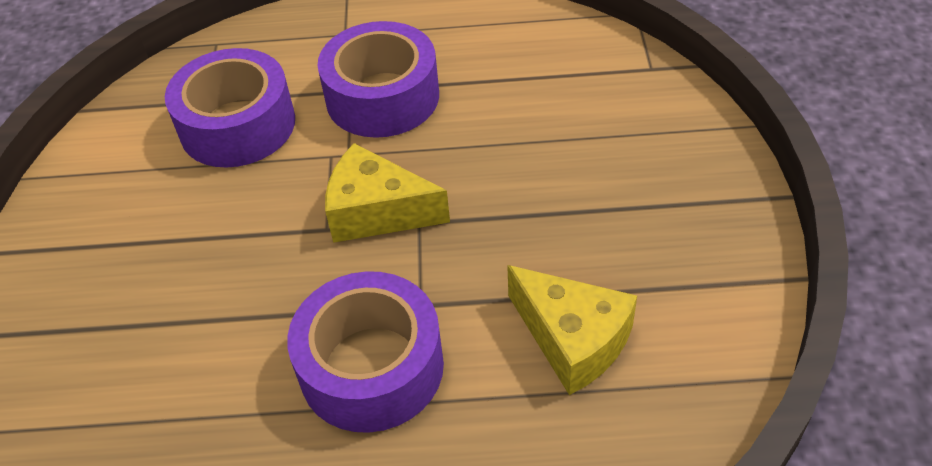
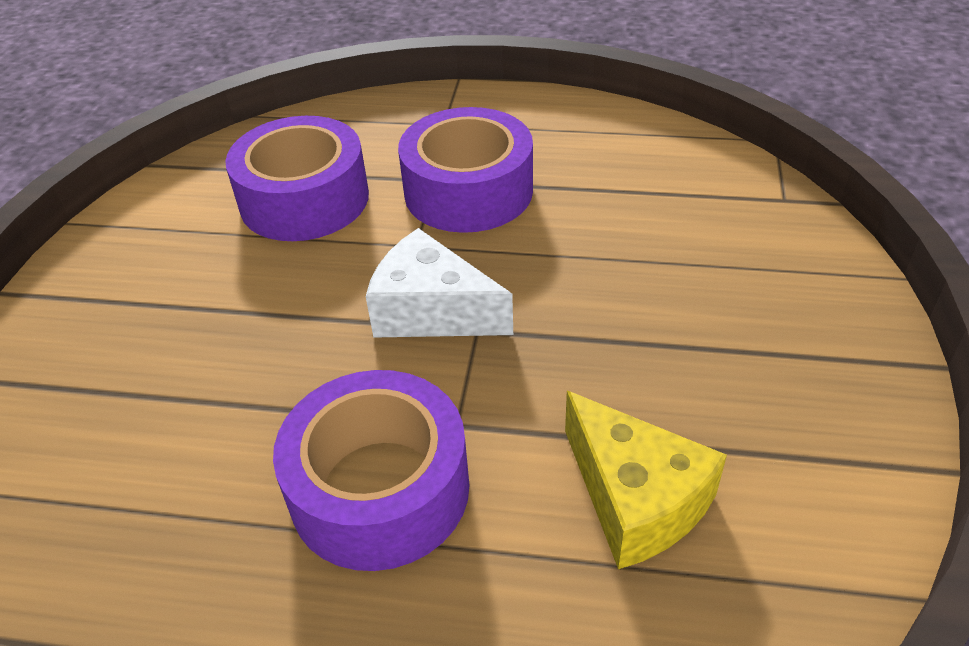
camera: 10 degrees right, 5 degrees down
(377, 212) = (431, 311): yellow cheese -> white cheese

